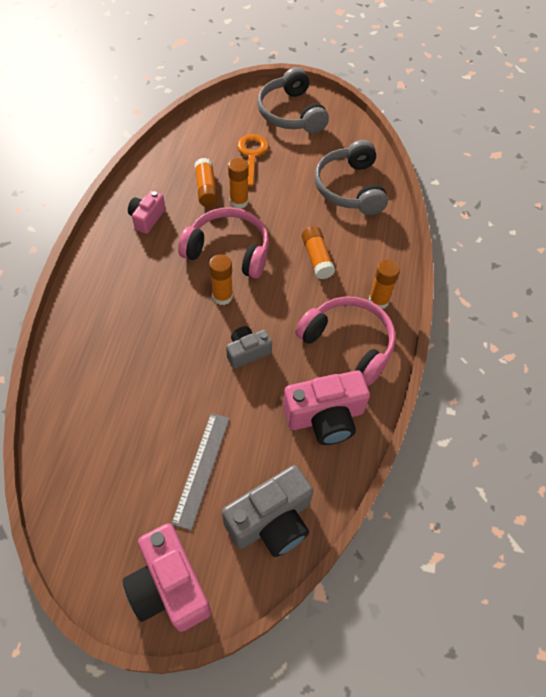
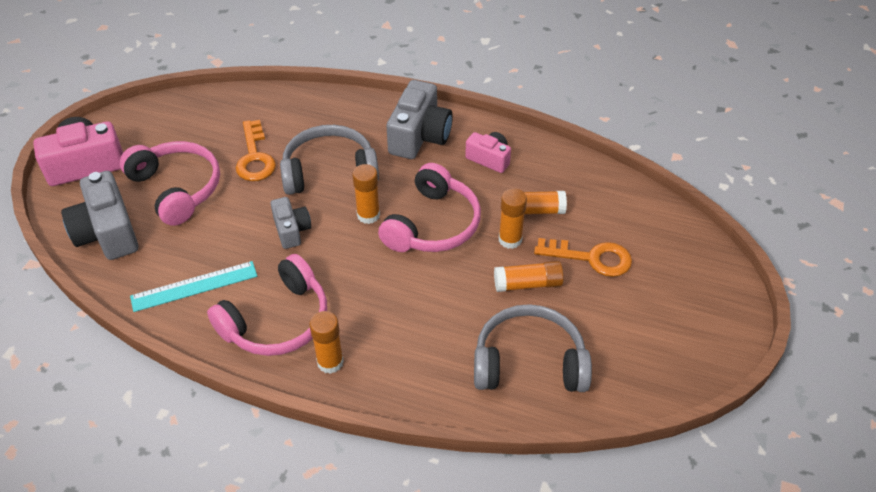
camera: 100 degrees right, 10 degrees down
(117, 269) = (419, 136): none -> grey camera
(150, 404) = (254, 157): none -> orange key
(201, 469) = (177, 188): grey ruler -> pink headphones
(291, 113) = (684, 312): grey headphones -> grey headphones (329, 171)
(317, 258) = (408, 307): orange glue stick -> orange glue stick (527, 284)
(325, 417) = (194, 286): pink camera -> turquoise ruler

